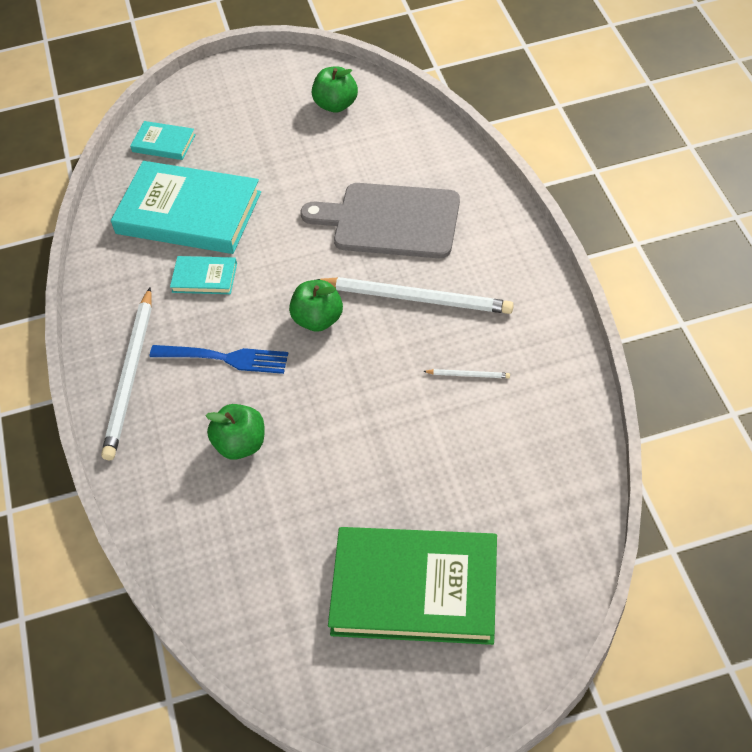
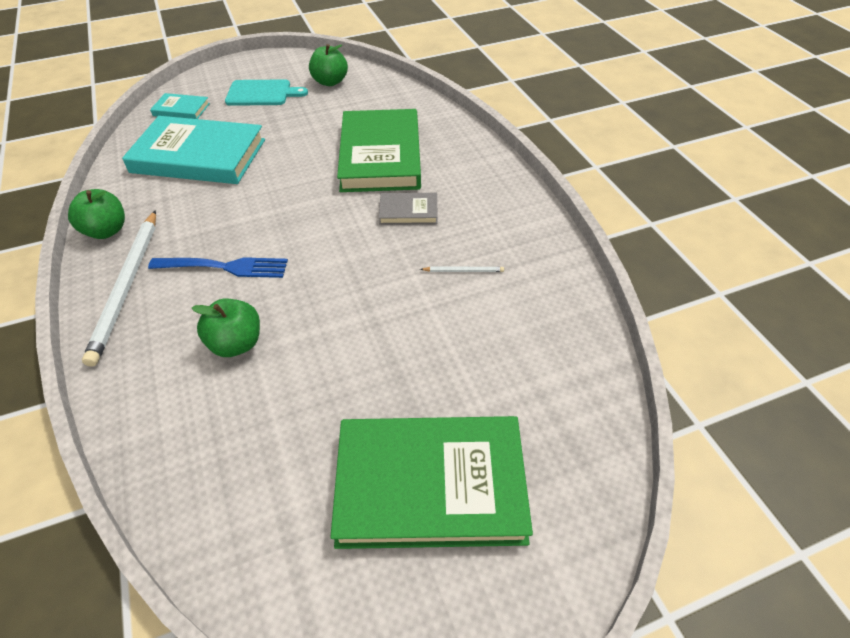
camera: 10 degrees left, 5 degrees down
(204, 278) = (209, 203): turquoise book -> none
(255, 121) = (262, 93): none -> turquoise cutting board
(318, 319) = (316, 231): green apple -> green apple (106, 231)
(390, 220) = (380, 156): grey cutting board -> green book
(417, 298) = (408, 211): white pencil -> grey book

